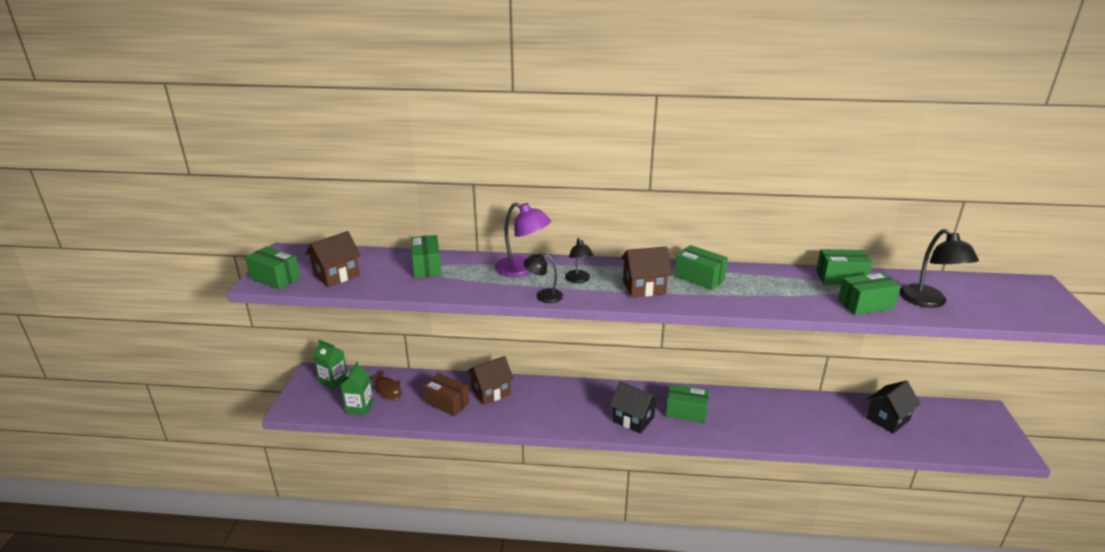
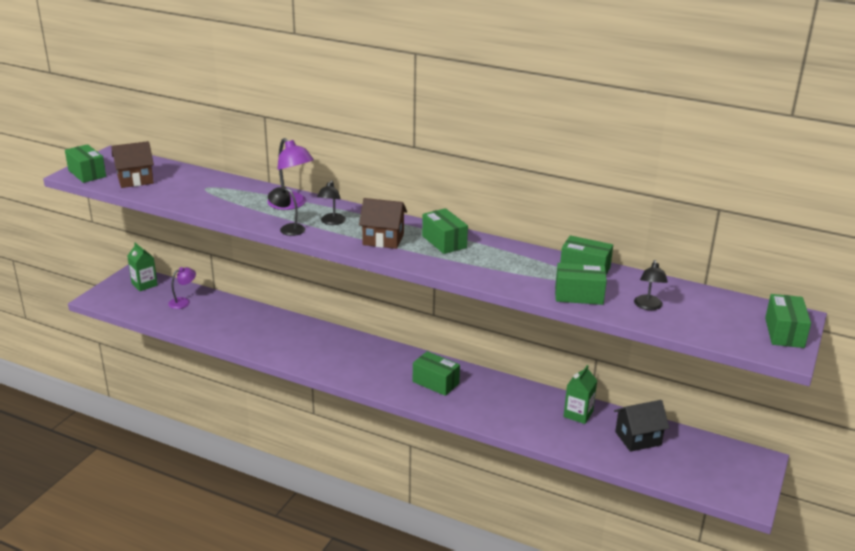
camera: 20 degrees right, 0 degrees up
(359, 407) = (151, 310): green carton -> green carton (578, 414)
(387, 389) = (183, 302): brown fish -> purple lamp
(427, 266) = (213, 187): green box -> green box (784, 332)
(447, 403) = (225, 324): brown box -> none
(491, 392) = (269, 324): brown house -> none
(633, 419) = (380, 376): black house -> none
(928, 301) = (648, 306): black lamp -> black lamp, size x0.62

